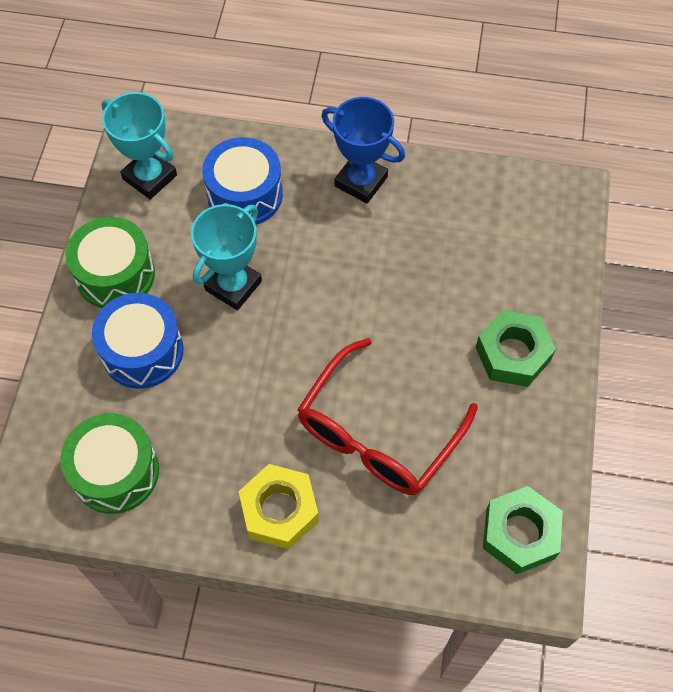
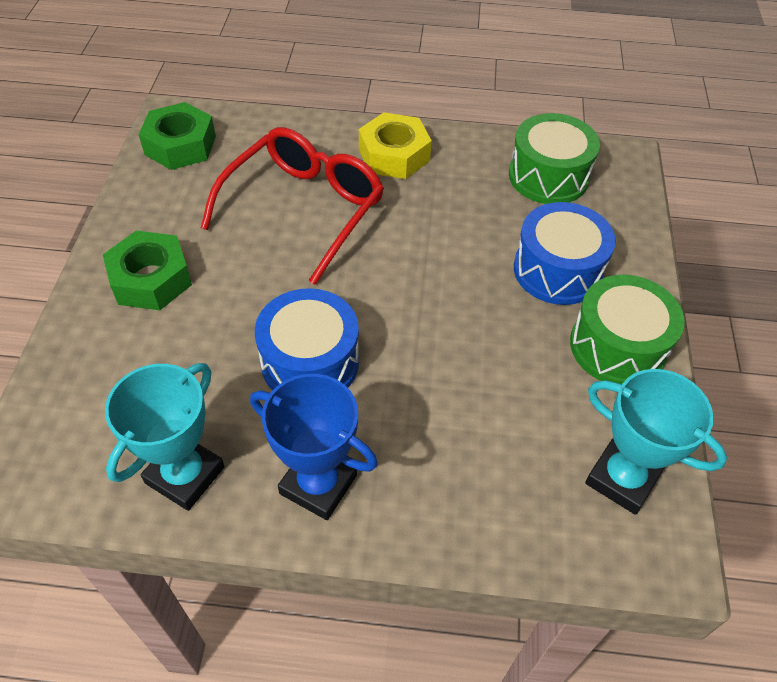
camera: 175 degrees right, 10 degrees down
(233, 285) = (473, 339): turquoise trophy -> turquoise trophy (185, 475)
(245, 194) = (481, 457): blue drum -> blue drum (310, 362)

